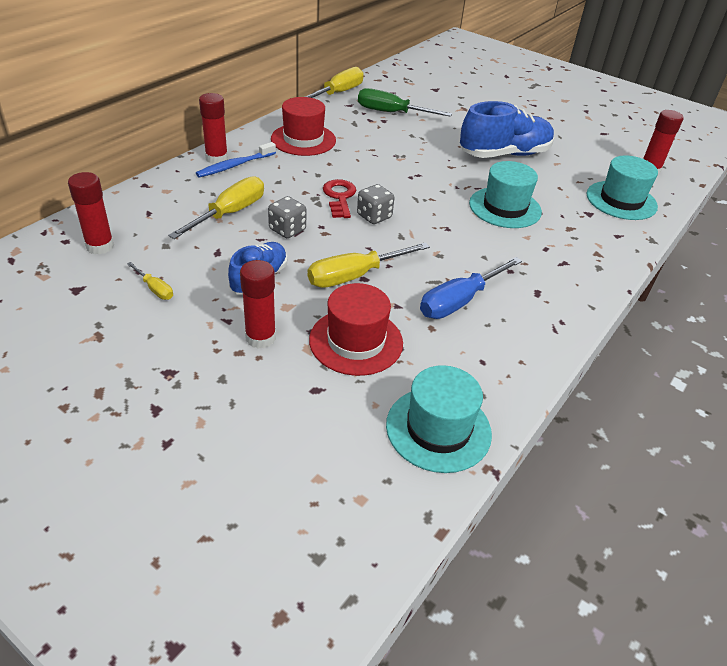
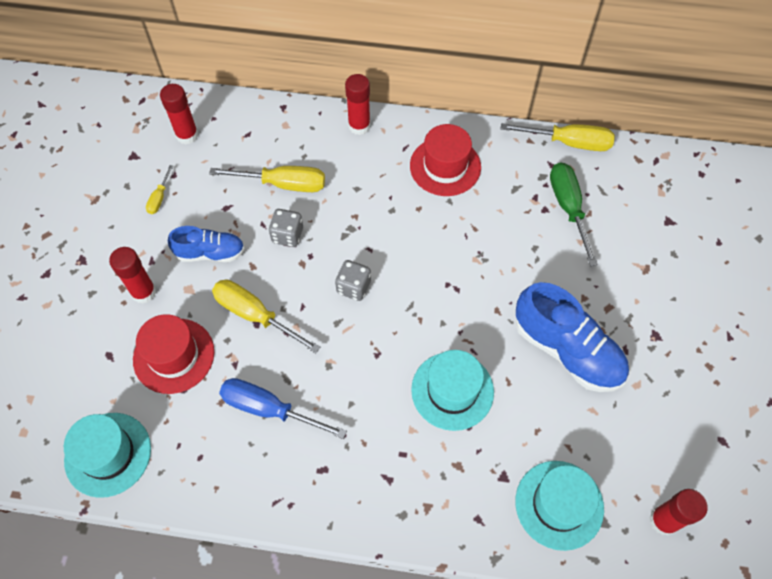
camera: 65 degrees right, 20 degrees up
(235, 165) = (358, 145): blue toothbrush -> none
(339, 197) = (365, 246): red key -> none

